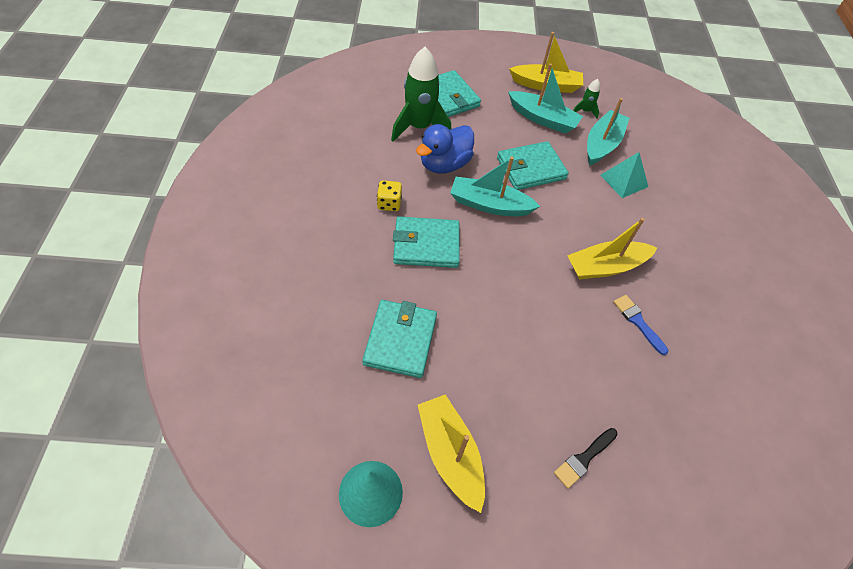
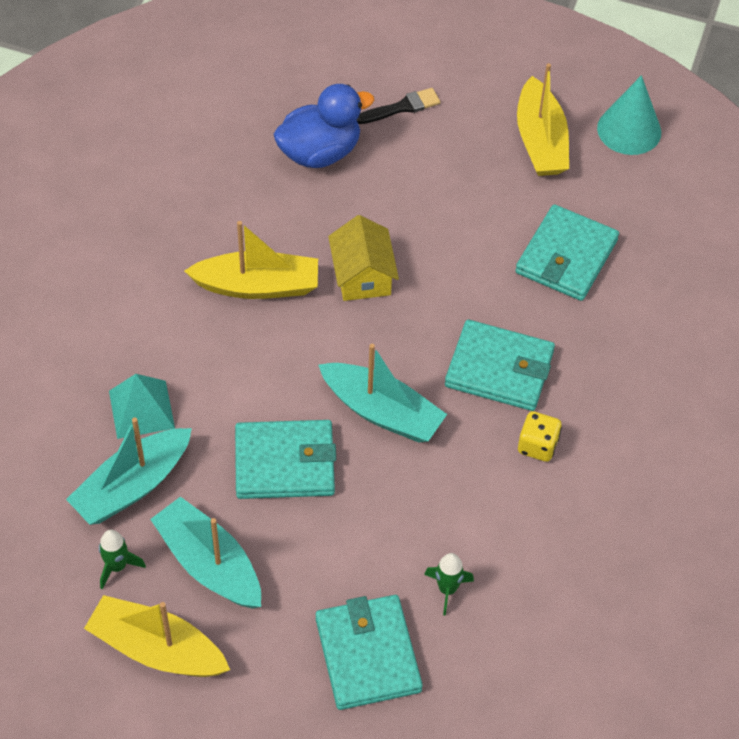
camera: 160 degrees left, 0 degrees up
(419, 127) = (447, 589): green rocket -> green rocket, size x0.45
(444, 164) = (428, 500): blue duck -> blue duck (320, 152)
(542, 290) = (362, 275): none -> yellow house
(638, 322) = (258, 213): blue brush -> none

